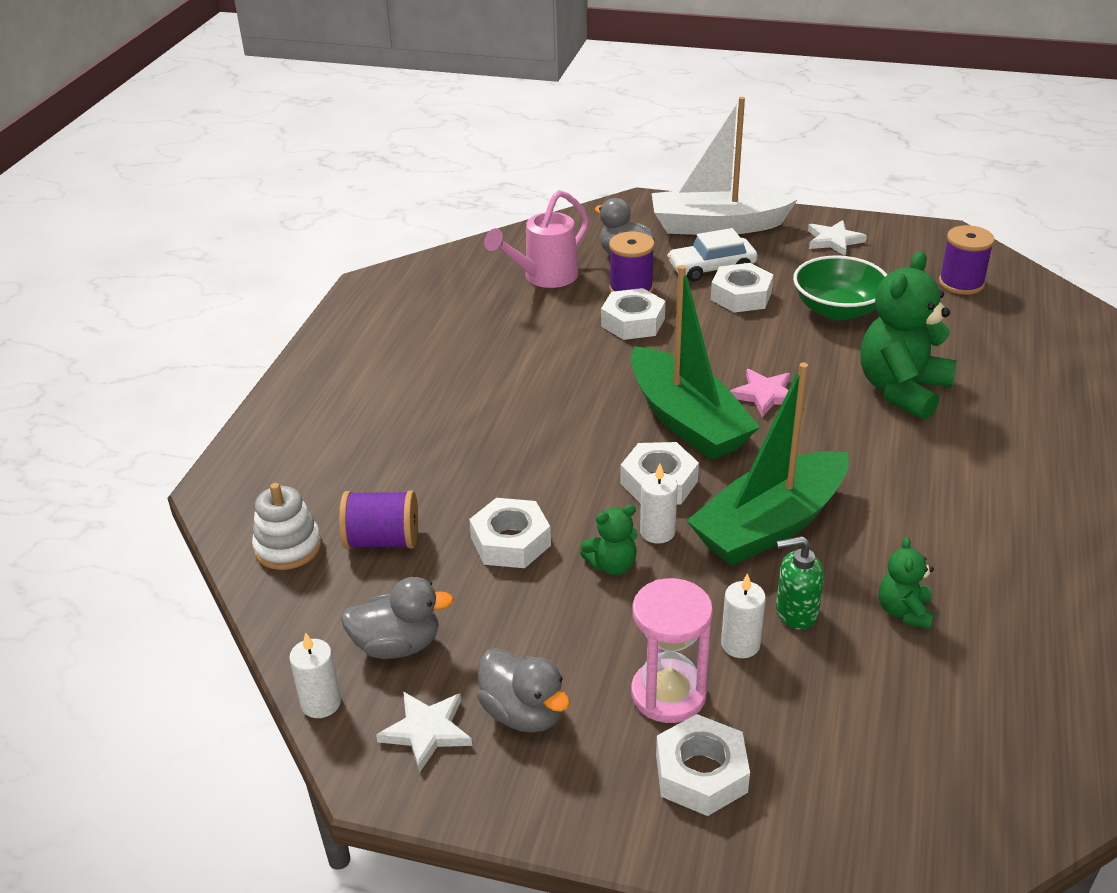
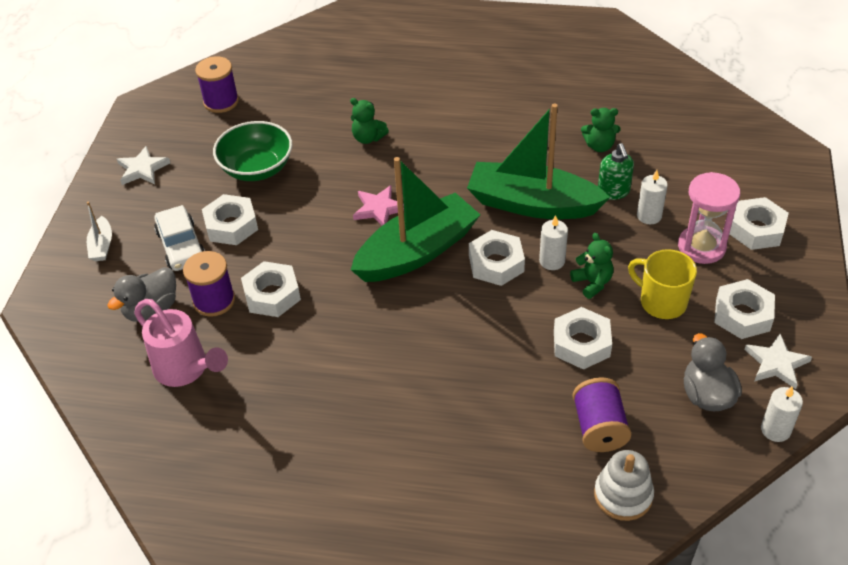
camera: 95 degrees left, 10 degrees up
(523, 713) = (742, 315): grey duck -> white nut
(565, 629) = (661, 302): none -> yellow mug
(717, 226) = (102, 245): white boat -> white boat, size x0.41
(770, 525) = (532, 204): green boat -> green boat turned 150 degrees clockwise
(902, 390) = (368, 138): green teddy bear -> green teddy bear, size x0.49

